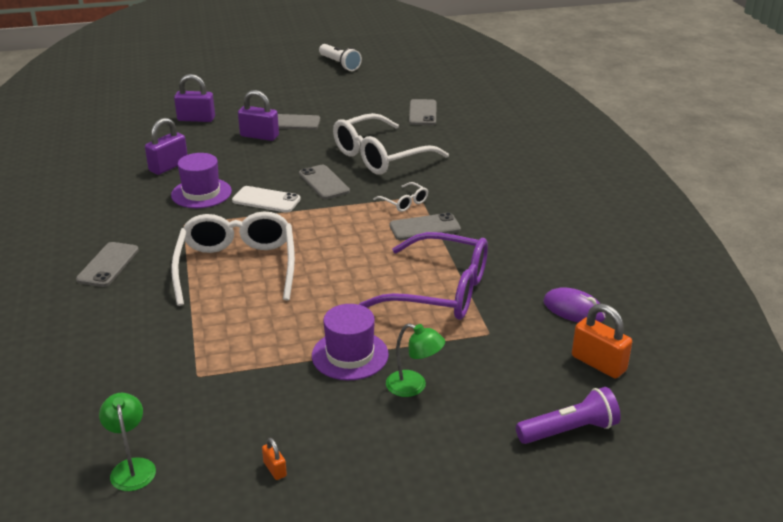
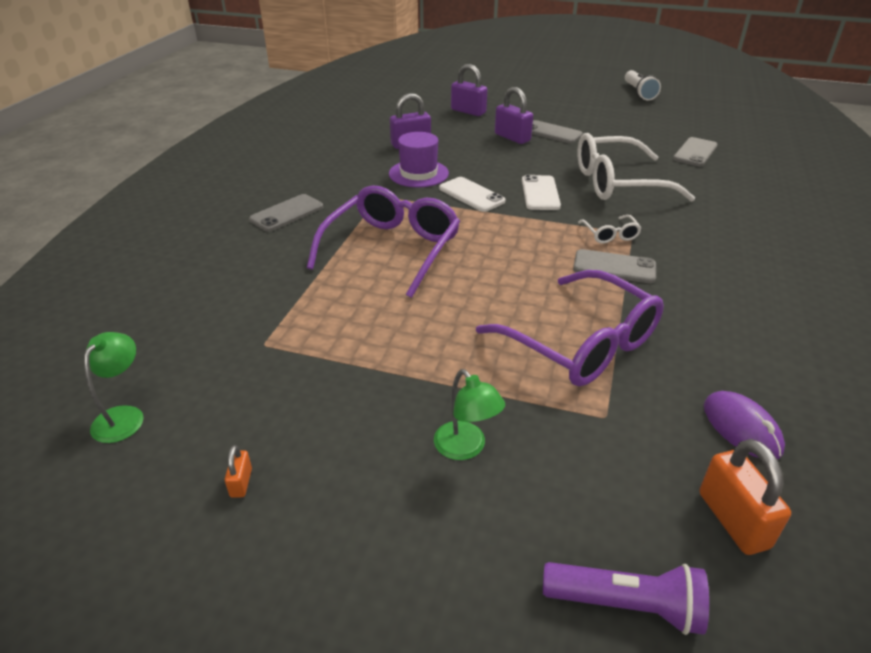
camera: 30 degrees right, 5 degrees up
(237, 267) = (392, 249): white glasses -> purple glasses
(324, 182) = (540, 193): grey phone -> white phone
(350, 355) = (425, 381): purple hat -> none

